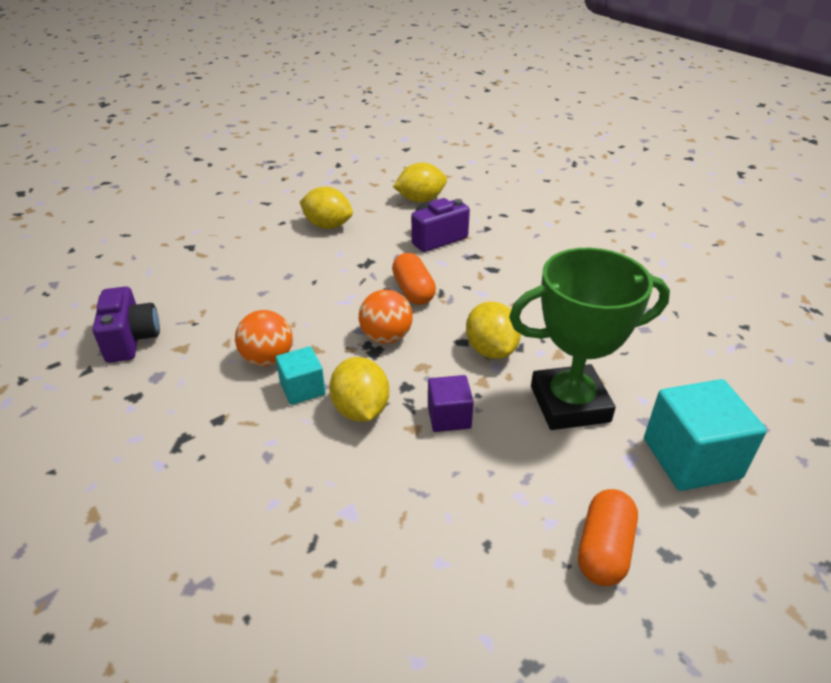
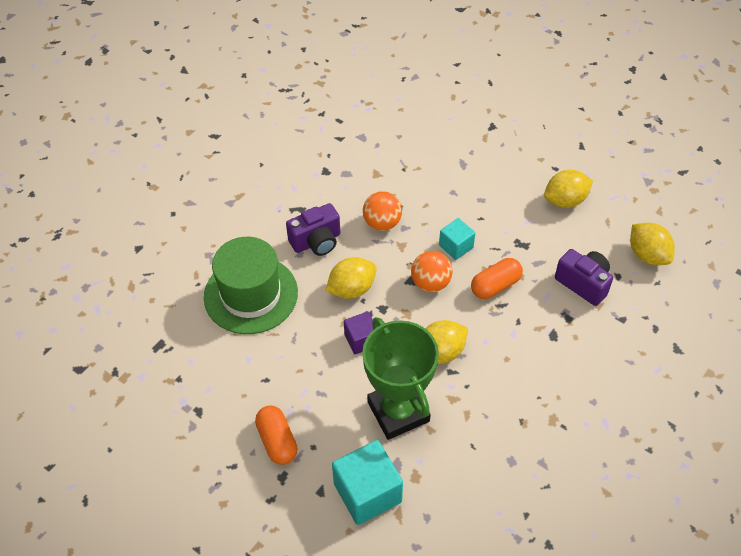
camera: 75 degrees right, 15 degrees up
(131, 340) = (374, 145): purple camera -> purple camera (316, 241)
(302, 389) = (360, 252): turquoise cube -> turquoise cube (456, 246)
(312, 535) = (251, 294): none -> green hat
(328, 226) = (565, 200): yellow lemon -> yellow lemon turned 60 degrees clockwise
(603, 549) = (277, 441): orange capsule -> orange capsule turned 60 degrees clockwise

